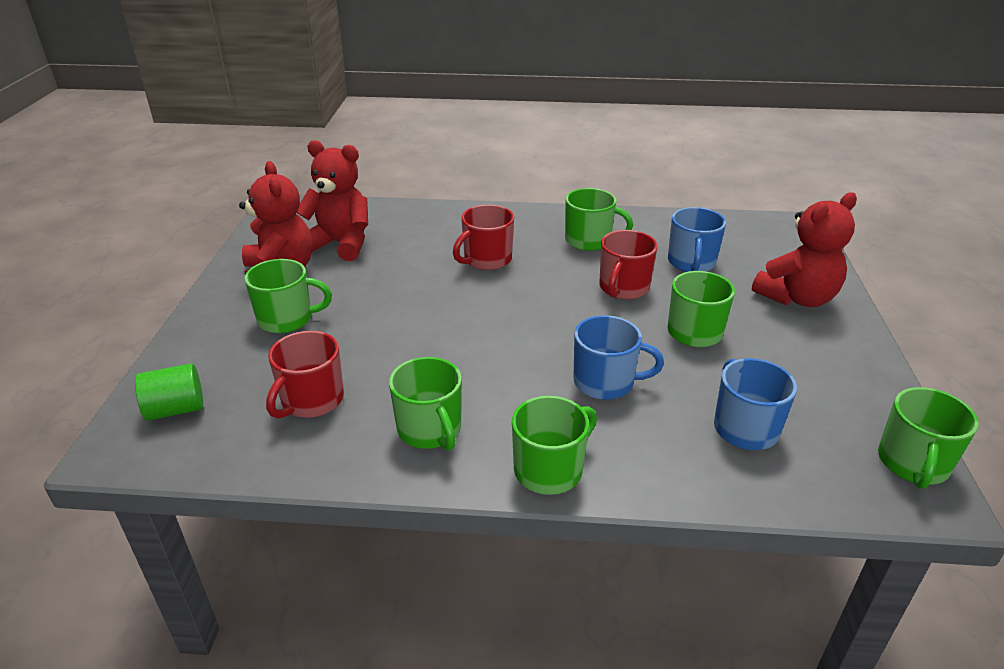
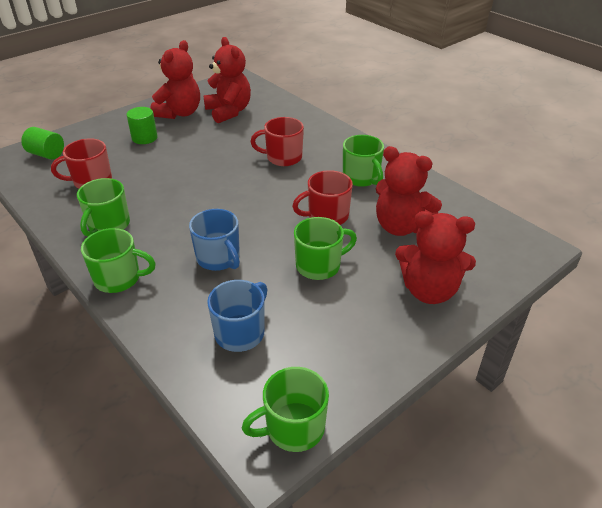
camera: 45 degrees right, 5 degrees up
(287, 319) = (144, 138): green mug -> green cylinder
(691, 263) = (400, 226): blue mug -> red teddy bear

